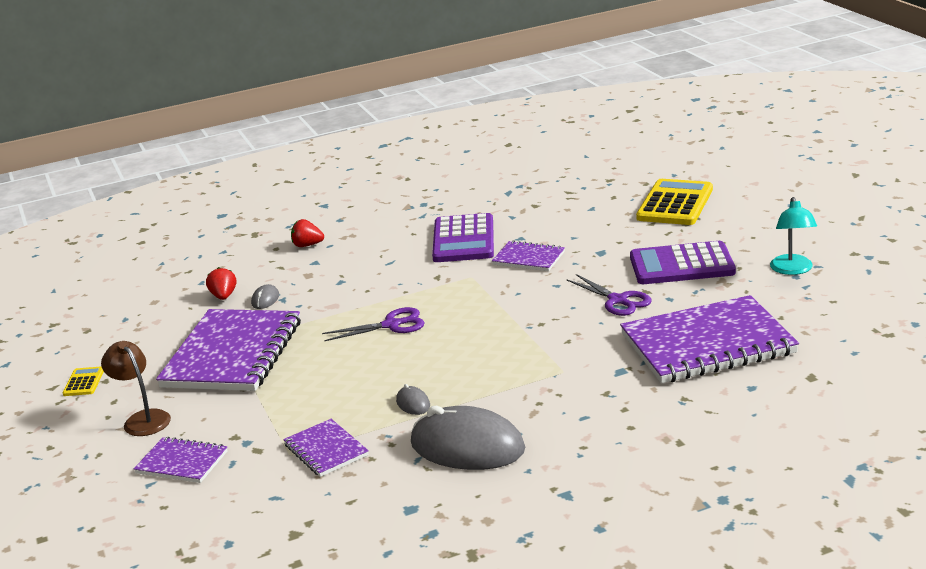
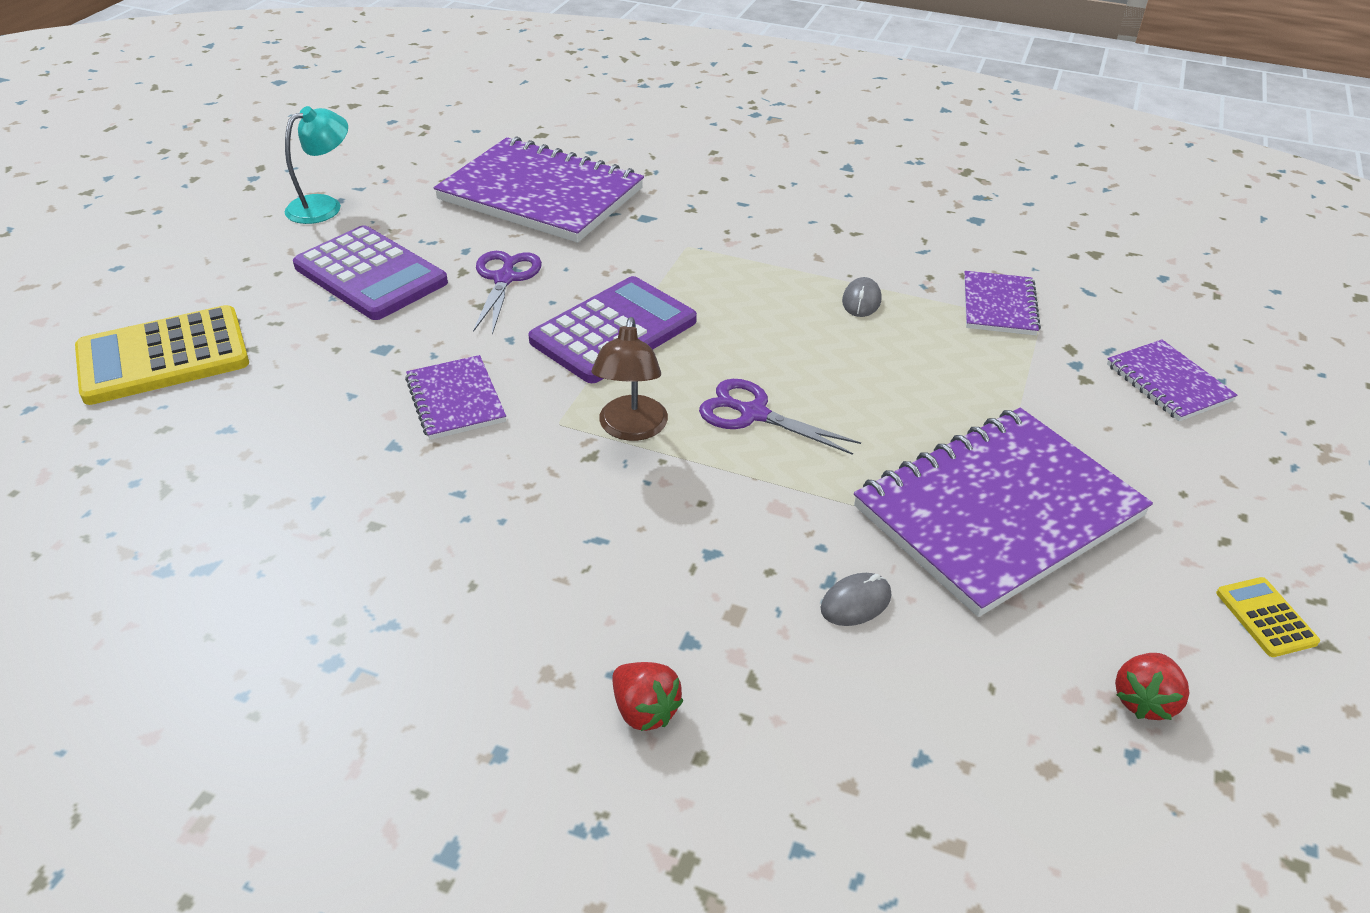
camera: 140 degrees left, 15 degrees up
(84, 382) = (1265, 617): yellow calculator -> yellow calculator turned 120 degrees clockwise
(142, 419) = (1192, 478): brown lamp -> brown lamp (631, 429)
(223, 296) = (913, 671): red strawberry -> red strawberry (1144, 700)
(463, 240) = (448, 503): purple calculator -> purple calculator (613, 331)
(467, 446) = (868, 236): grey mouse -> none

